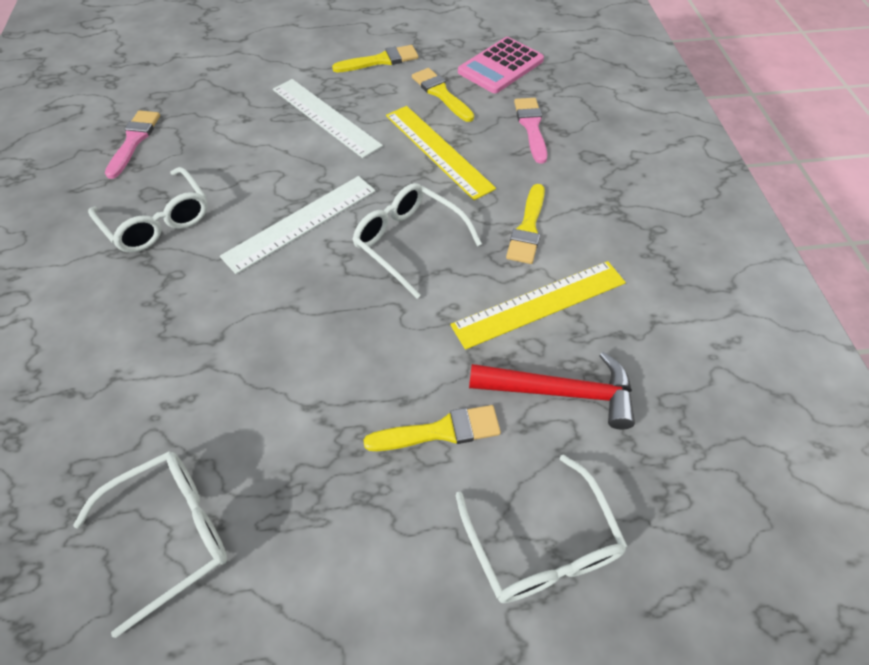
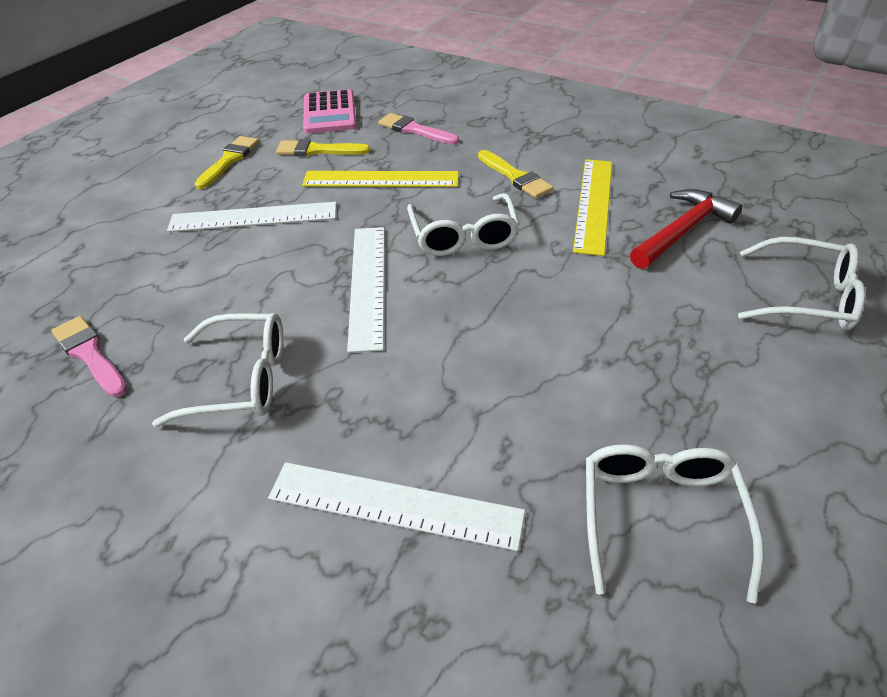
camera: 50 degrees left, 10 degrees down
(95, 366) = (394, 505): none -> white ruler
(408, 242) = (463, 236): white glasses -> white glasses turned 90 degrees counterclockwise
(440, 431) = (672, 301): yellow brush -> none

